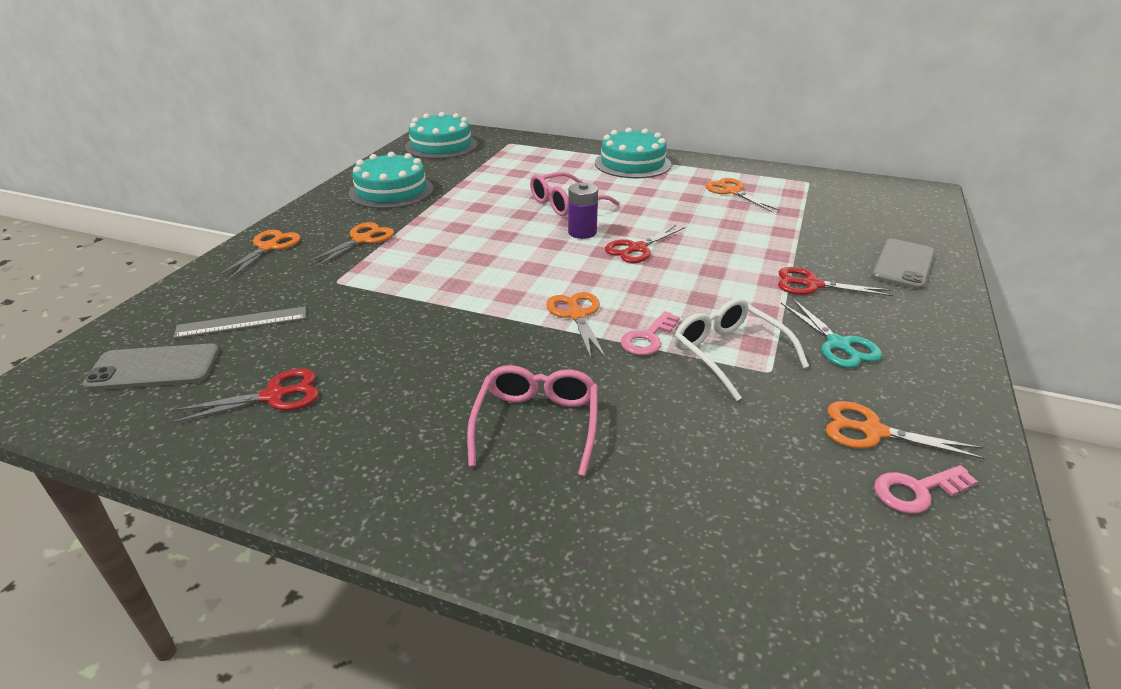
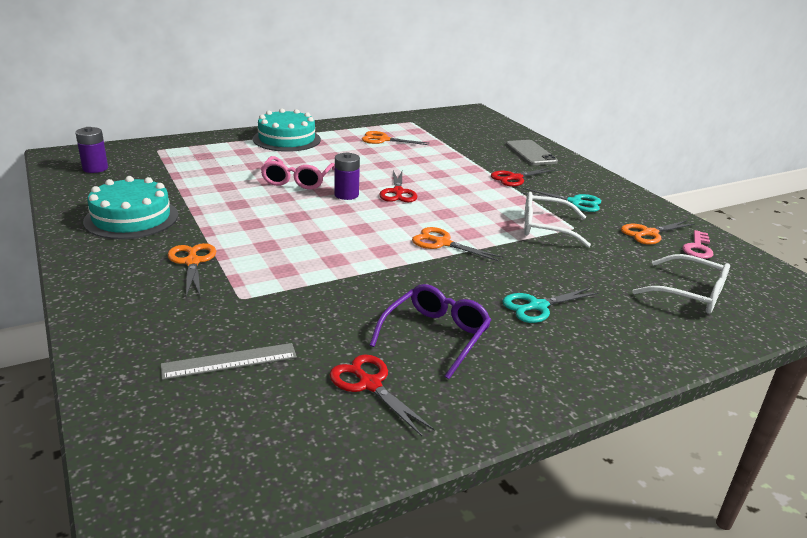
camera: 50 degrees left, 5 degrees down
(154, 368) = (231, 429): grey phone -> none
(242, 322) = (229, 361): grey ruler -> grey ruler turned 45 degrees clockwise
(268, 247) = (114, 303): orange scissors -> none
(274, 396) = (370, 384): red scissors -> red scissors turned 60 degrees counterclockwise
(393, 391) = (435, 336): none -> purple glasses
(441, 146) = (95, 168): turquoise cake -> purple battery
(536, 425) = (537, 306): pink glasses -> turquoise scissors
(648, 338) = (499, 238): pink key -> none
(760, 531) = (689, 293): none -> white glasses

